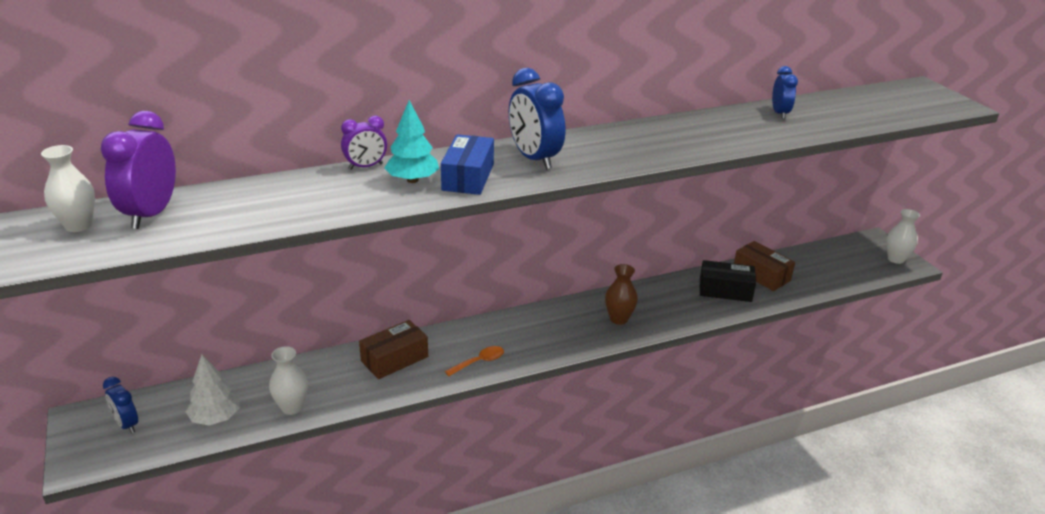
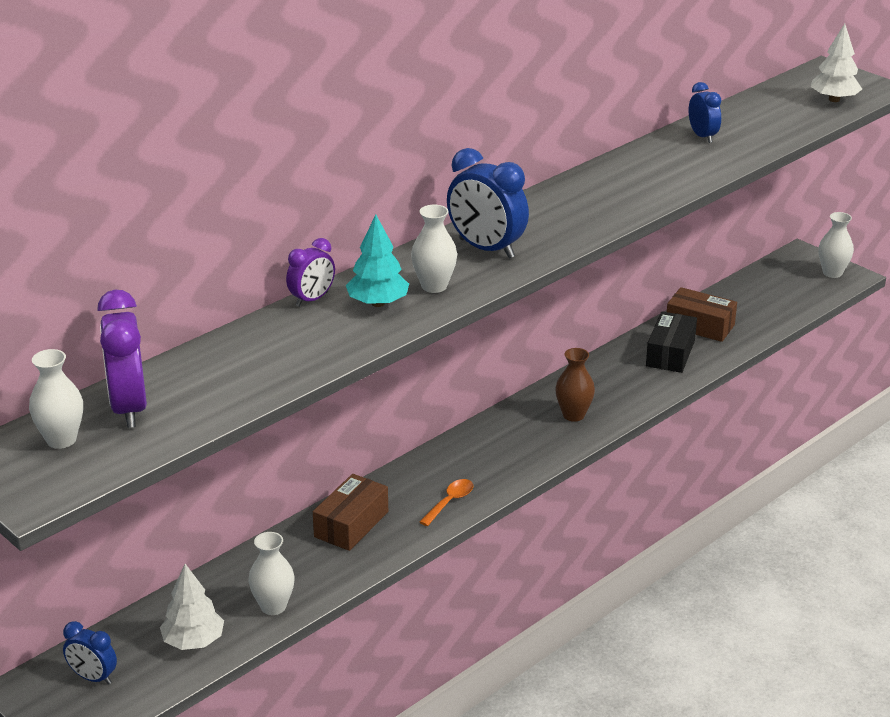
camera: 20 degrees left, 0 degrees up
(468, 177) = (434, 286): blue box -> white vase
(725, 290) = (670, 353): black box -> black box turned 60 degrees counterclockwise
(915, 107) = (834, 99): none -> white tree

